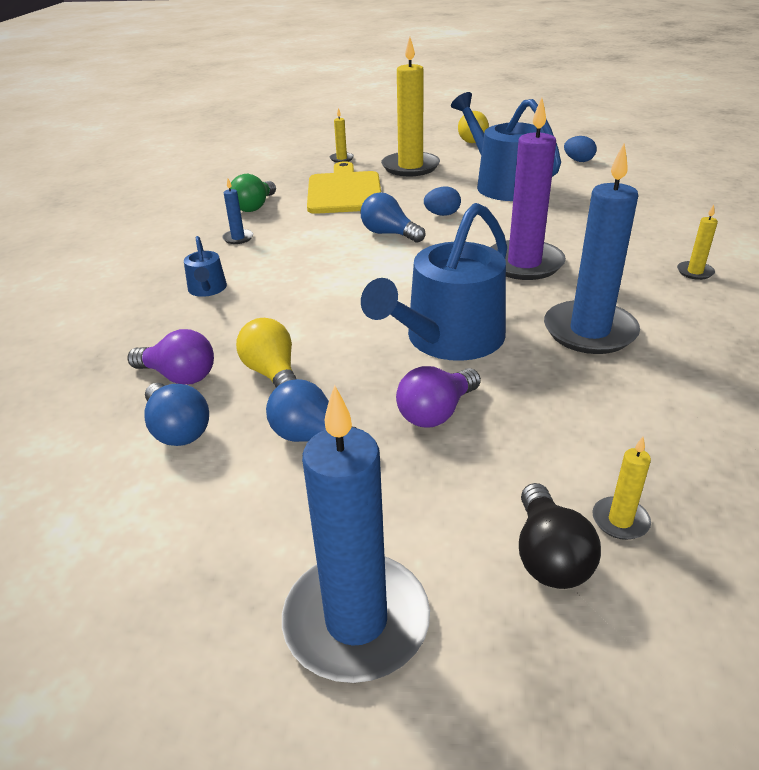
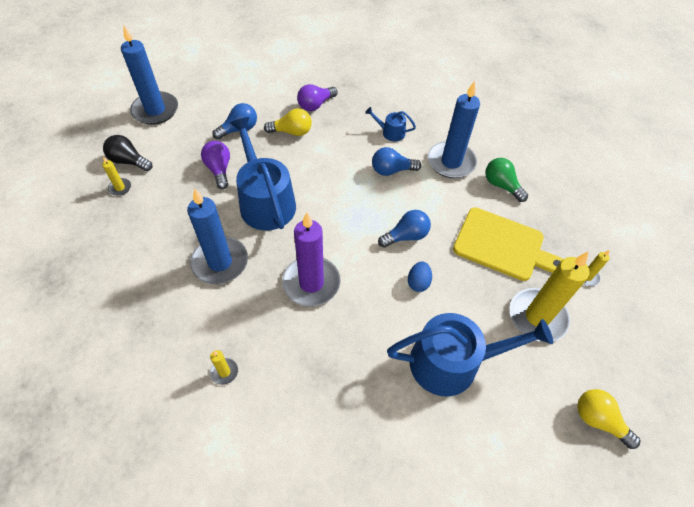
camera: 115 degrees right, 20 degrees up
(178, 429) = (279, 97): blue light bulb -> blue light bulb (391, 170)
(238, 238) = (451, 162): blue candle -> blue candle, size x2.31
(578, 161) = (478, 477): blue egg -> none

